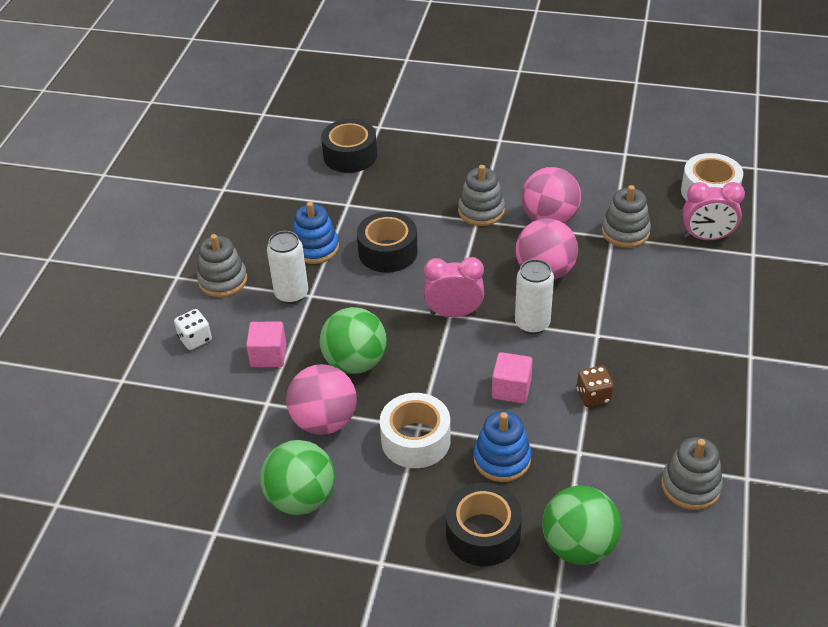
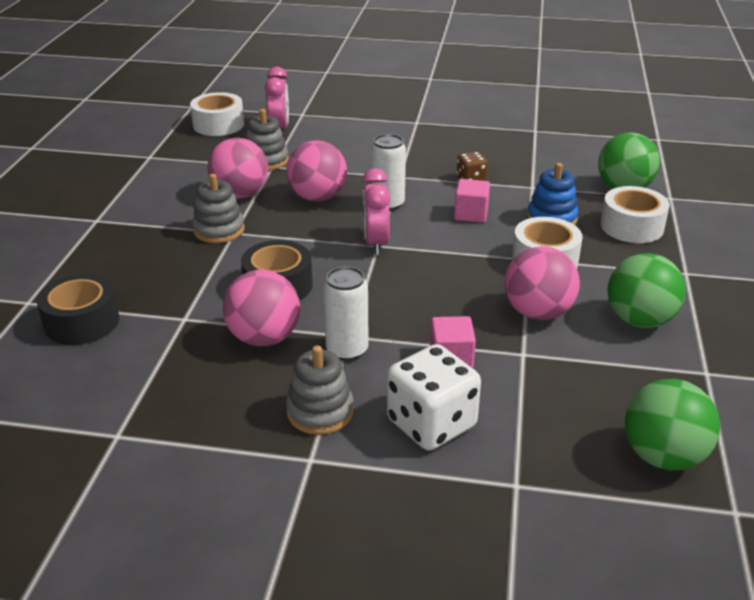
camera: 95 degrees left, 10 degrees down
(195, 339) = (431, 424): white dice -> white dice, size x1.93
(315, 248) = (264, 338): blue stacking toy -> pink ball
(355, 363) = (452, 298): green ball -> green ball (663, 456)
(483, 533) = (632, 226): black tape -> white tape
(690, 486) = (550, 148): grey stacking toy -> none

